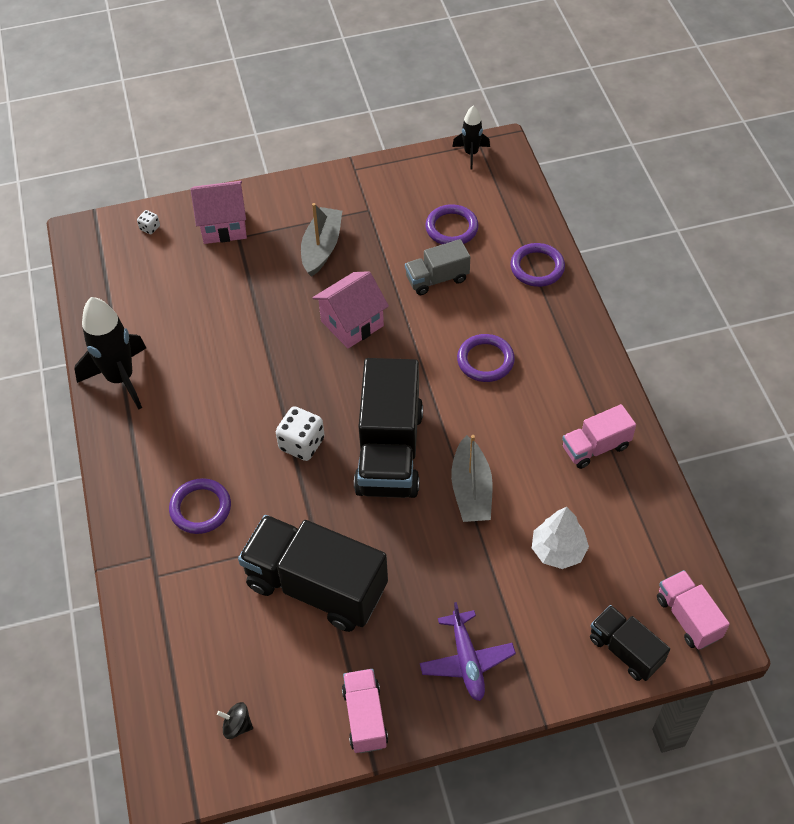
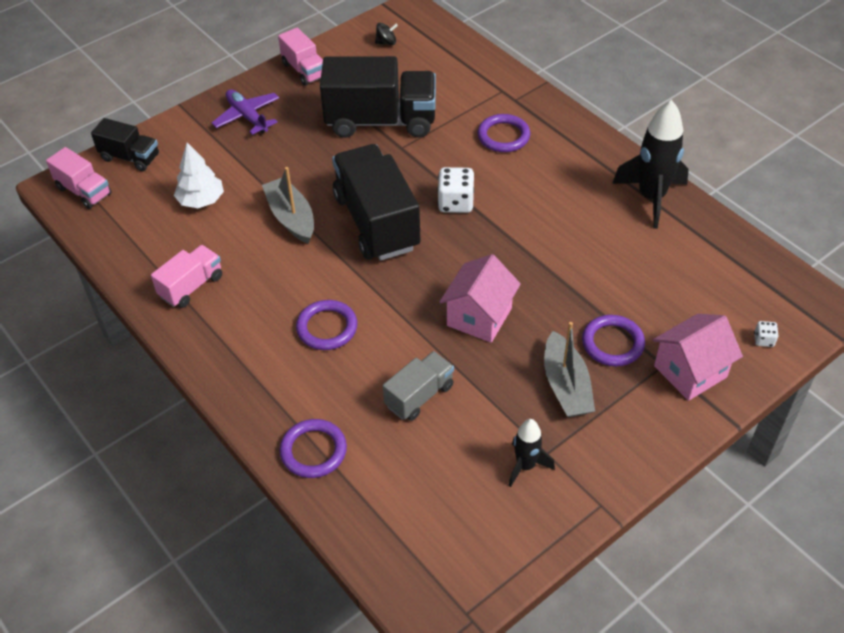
camera: 155 degrees right, 5 degrees down
(451, 228) = (436, 465): purple ring -> purple ring (612, 343)
(471, 154) = (468, 590): black rocket -> black rocket (525, 466)

